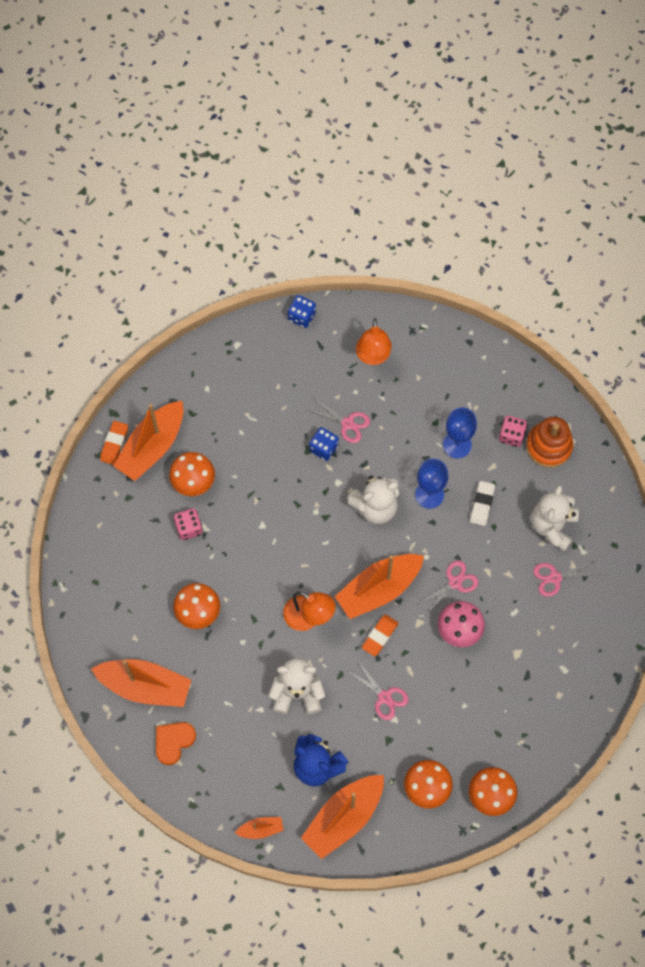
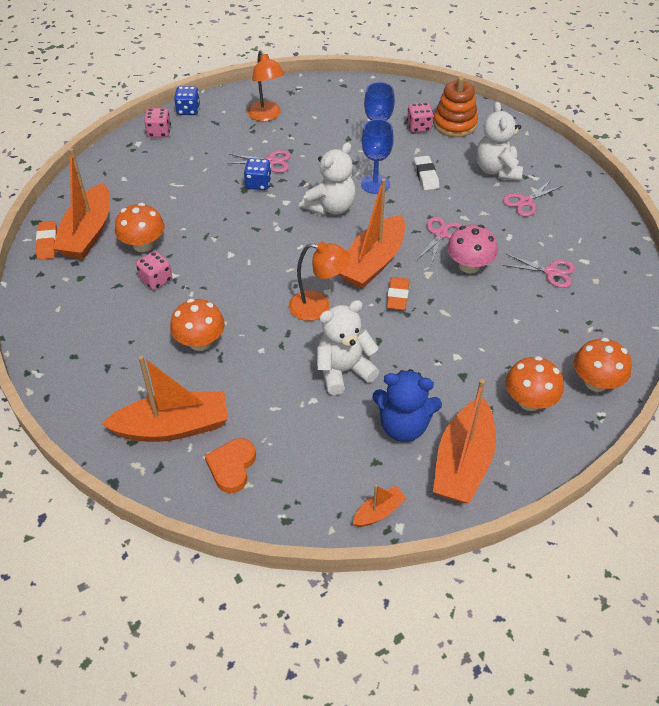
camera: 25 degrees left, 20 degrees down
(262, 337) = (159, 132): none -> pink dice
(384, 697) = (434, 342): pink scissors -> pink scissors (551, 272)

